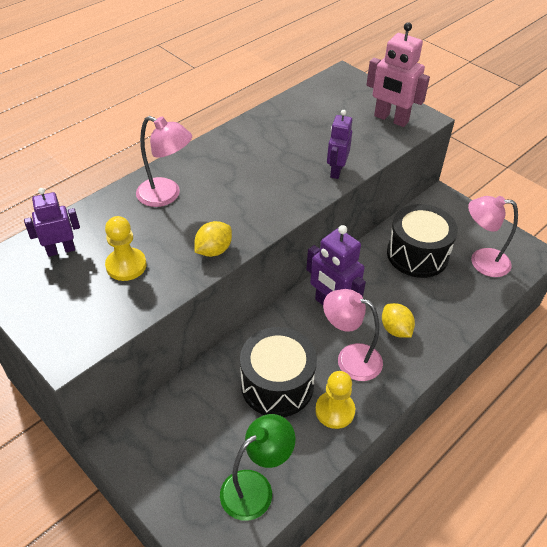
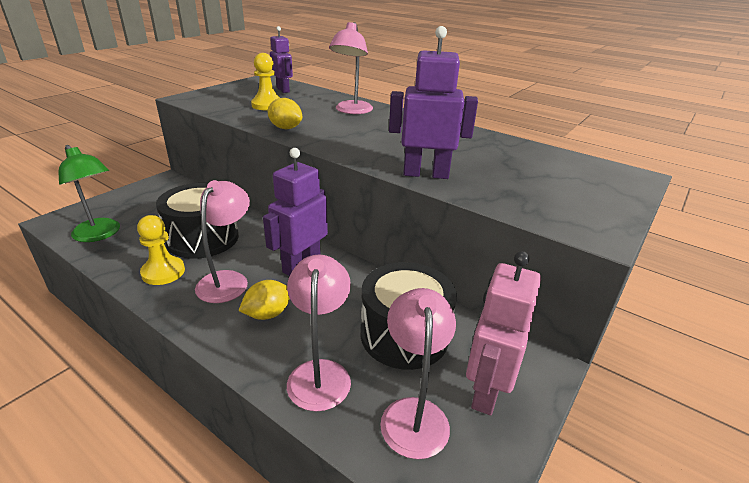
camera: 80 degrees right, 15 degrees down
(336, 171) = (426, 174): purple robot -> purple robot, size x1.54
(391, 119) = (567, 207): pink robot -> pink robot (486, 390)
(454, 301) = (320, 373): none -> pink lamp

